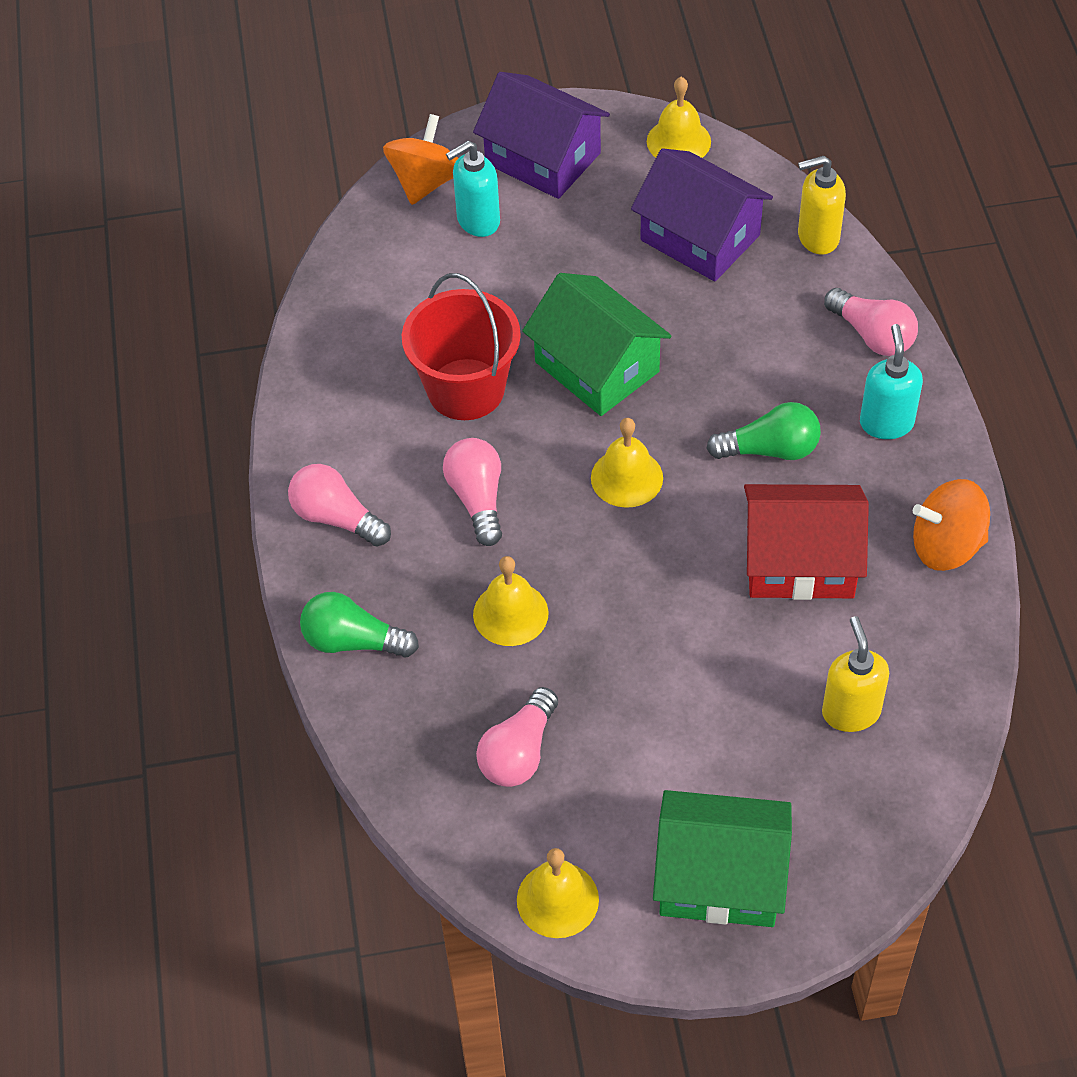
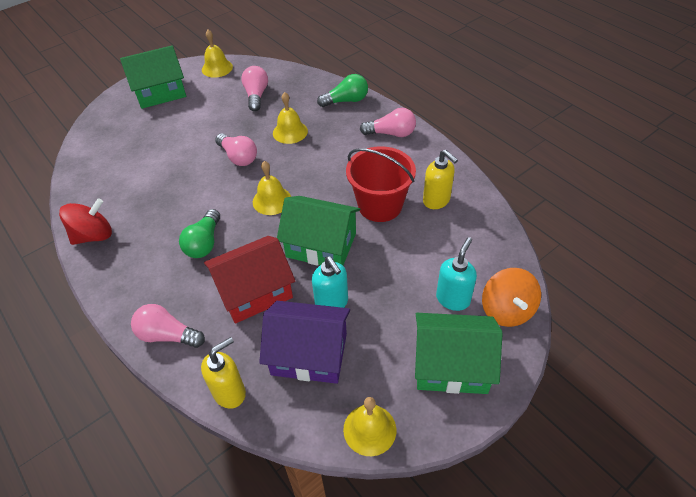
camera: 150 degrees right, 5 degrees down
(477, 499) = (336, 164): pink light bulb -> pink light bulb (238, 157)
(542, 158) = (451, 365): purple house -> green house
(770, 450) = (204, 243): green light bulb -> green light bulb turned 45 degrees counterclockwise
(800, 561) = (168, 200): red house -> red house (254, 291)
(850, 712) = (124, 155): yellow soap dispenser -> yellow soap dispenser (436, 200)
(886, 423) = (143, 284): turquoise soap dispenser -> turquoise soap dispenser (332, 303)
(946, 546) = (94, 235): orange spinning top -> red spinning top

